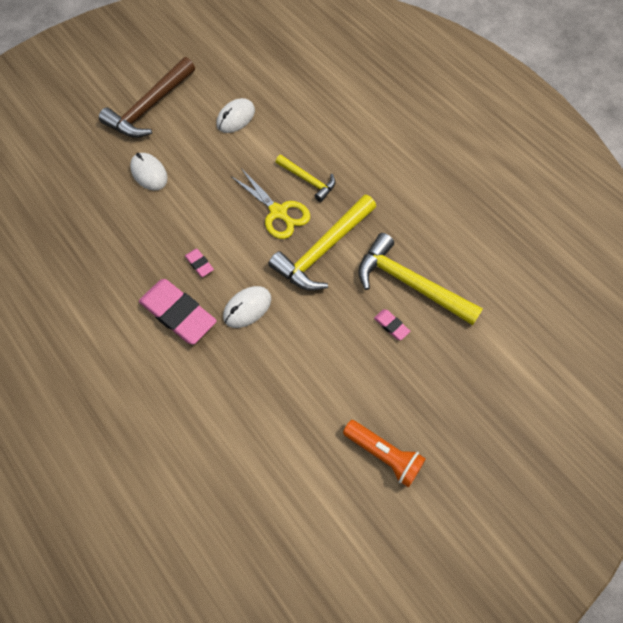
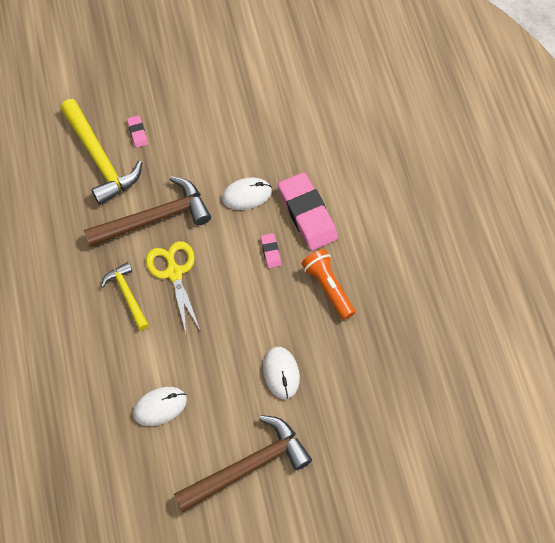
camera: 155 degrees left, 0 degrees up
(323, 250) = (154, 218): yellow hammer -> brown hammer
(384, 454) = (200, 53): orange flashlight -> orange flashlight (328, 287)

